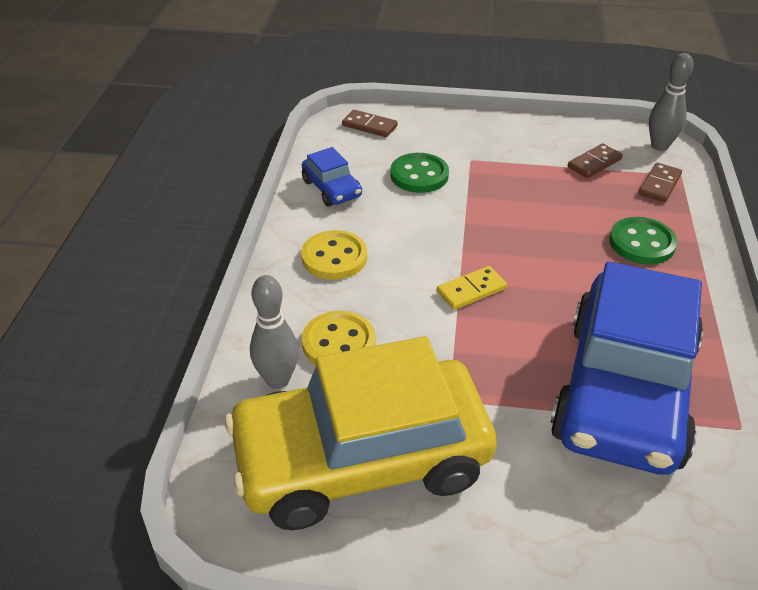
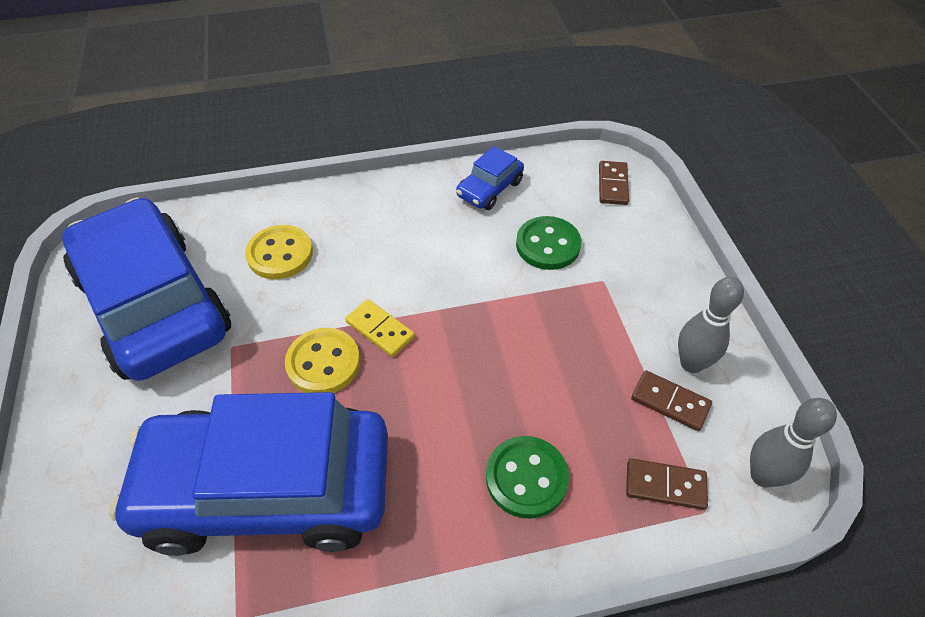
camera: 70 degrees right, 10 degrees up
(278, 380) = (230, 230): grey bowling pin -> grey bowling pin (691, 363)
(334, 257) = (389, 219): yellow button -> yellow button (323, 363)
(361, 459) = (154, 304): yellow car -> blue car

